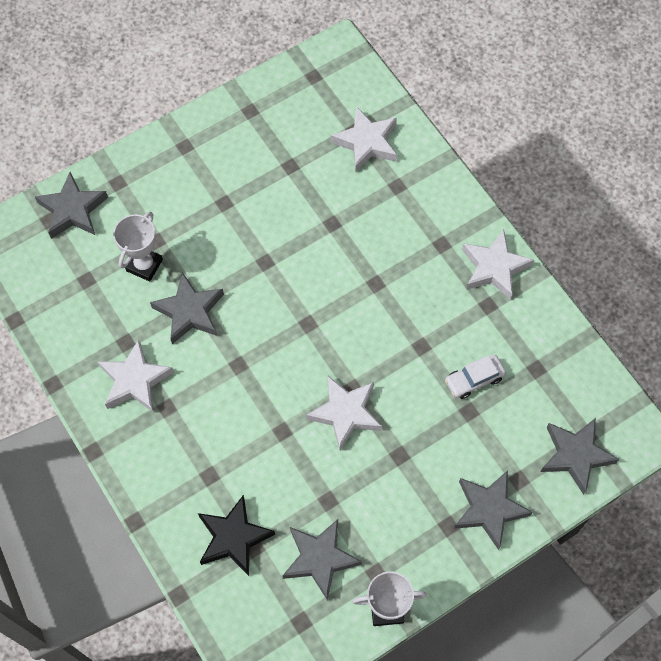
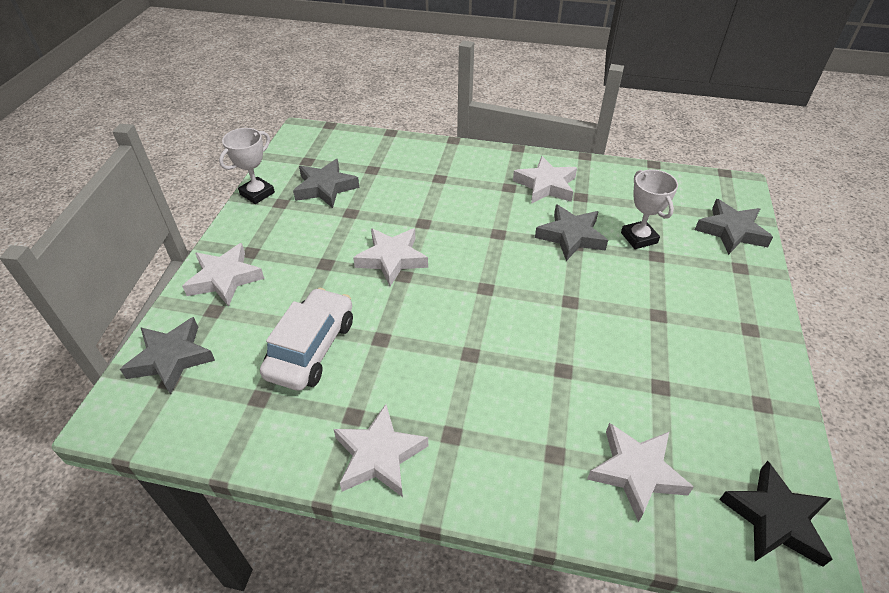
camera: 135 degrees right, 20 degrees down
(233, 538) = (389, 165): black star -> black star (775, 519)
(474, 380) = (311, 348): white car -> white car, size x1.75
(489, 510) = (224, 278): grey star -> white star

